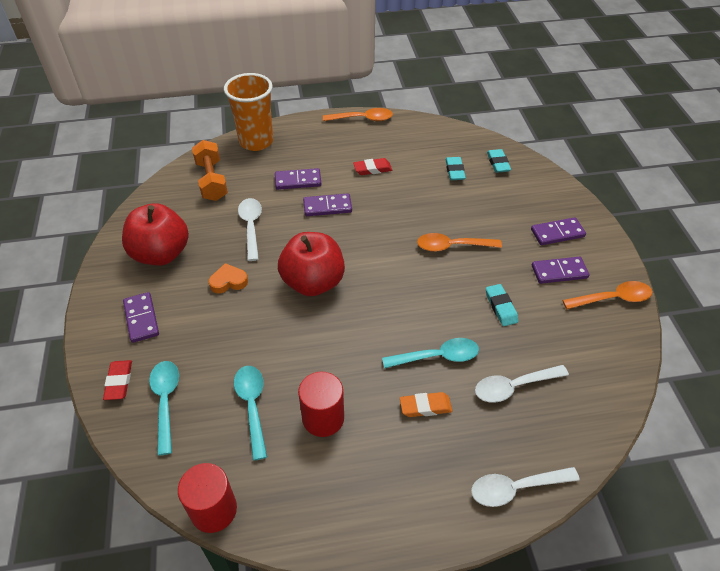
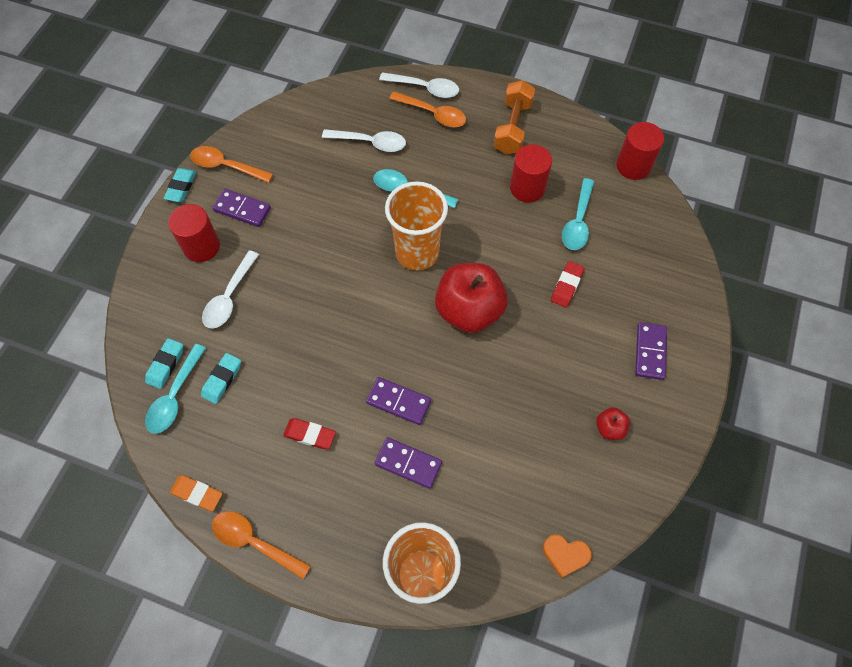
camera: 150 degrees left, 15 degrees up
(119, 382) = (684, 295): red eraser -> red eraser (566, 286)
(161, 254) = (609, 428): red apple -> red apple, size x0.44
(165, 401) = (647, 259): turquoise spoon -> turquoise spoon (175, 396)
(212, 181) = (512, 523): orange dumbbell -> orange dumbbell (512, 127)
(228, 281) = (551, 353): orange heart -> orange heart (565, 555)
(251, 226) = (497, 417): white spoon -> white spoon (229, 297)
(387, 306) = (417, 253): none -> orange cup
(425, 407) = (446, 160): orange eraser -> orange eraser (197, 494)
(452, 246) = (310, 283): orange spoon -> orange spoon (433, 114)
(501, 307) = (322, 204): turquoise eraser -> turquoise eraser (181, 187)
(557, 233) = (201, 246): purple domino -> red cylinder

